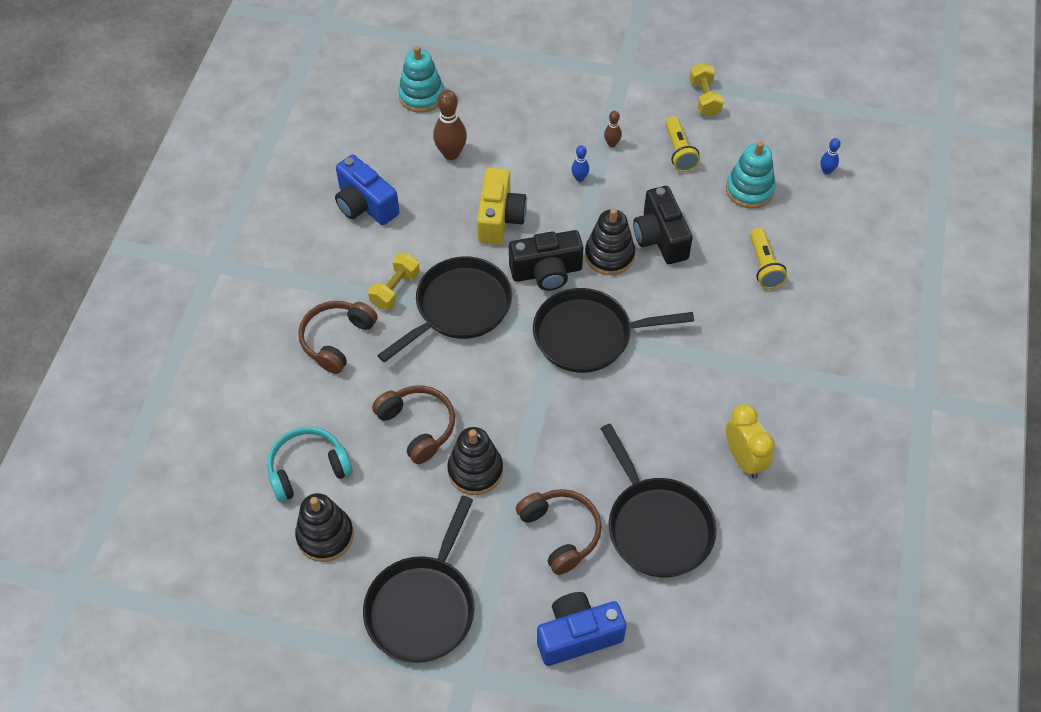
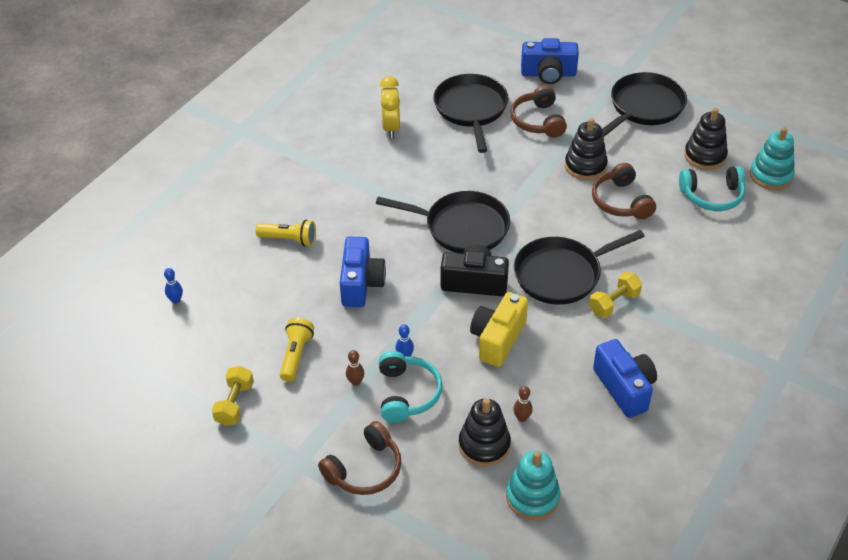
camera: 160 degrees left, 10 degrees down
(336, 340) = (675, 277): brown headphones -> brown headphones (365, 469)
(451, 153) = (522, 418): brown bowling pin -> brown bowling pin, size x0.53
(561, 146) = (407, 394): none -> turquoise headphones
(609, 255) = (413, 281): black stacking toy -> black stacking toy (484, 445)
(660, 238) = (361, 284): black camera -> blue camera
(749, 190) = (256, 302): turquoise stacking toy -> turquoise stacking toy (771, 175)
(764, 266) = (289, 239): yellow flashlight -> yellow flashlight turned 90 degrees clockwise

